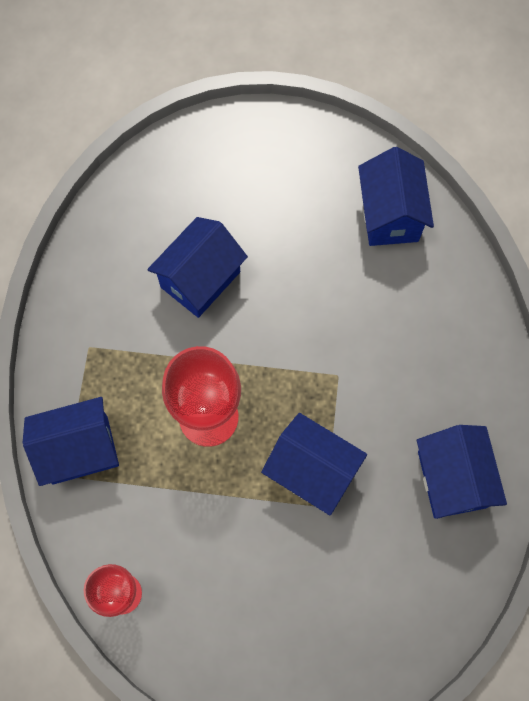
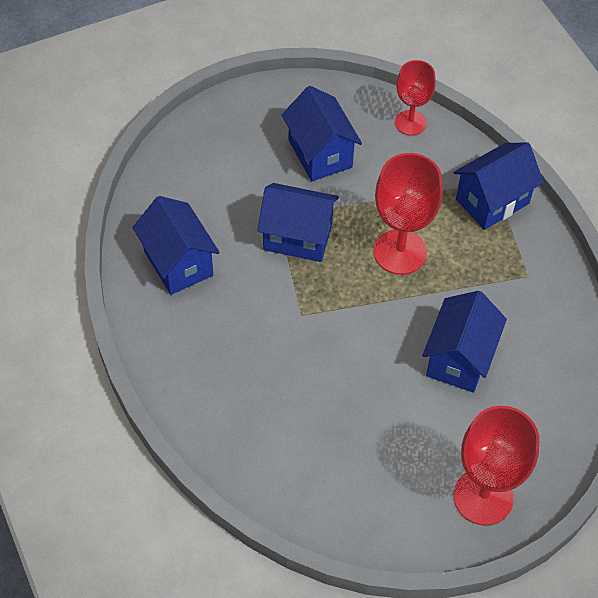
camera: 160 degrees right, 15 degrees down
(238, 148) = (483, 497): none -> red goblet
(390, 215) = (302, 474): blue house -> blue house (320, 154)

